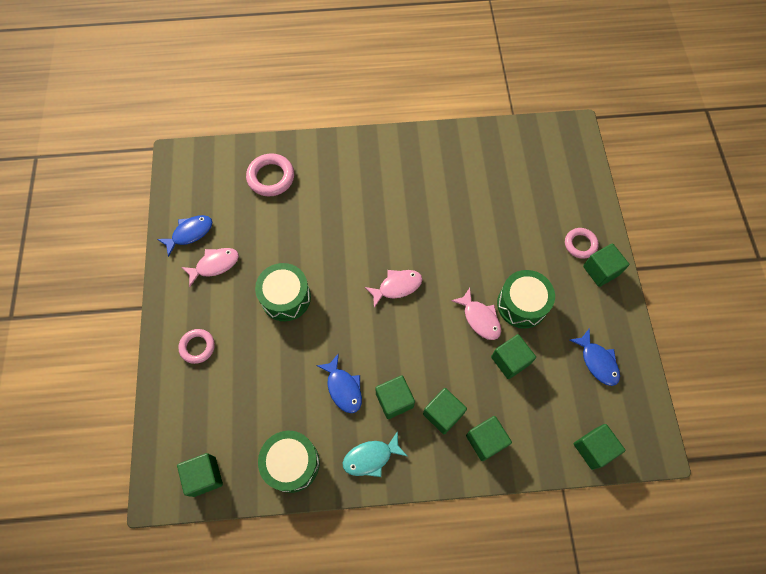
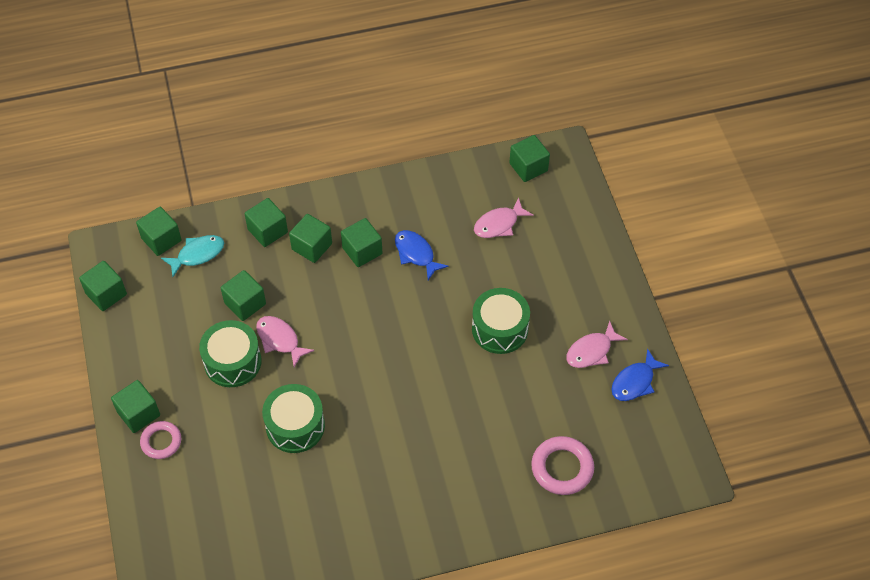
camera: 170 degrees right, 10 degrees down
(197, 347) = (577, 268): pink ring -> none
(292, 463) = (451, 187): green drum -> green drum (295, 426)
(371, 457) = (377, 202): turquoise fish -> turquoise fish (197, 254)
(397, 286) = (377, 359): pink fish -> pink fish (499, 224)
(597, 361) = (151, 316): blue fish -> none
(642, 393) = (106, 294): none -> green cube

